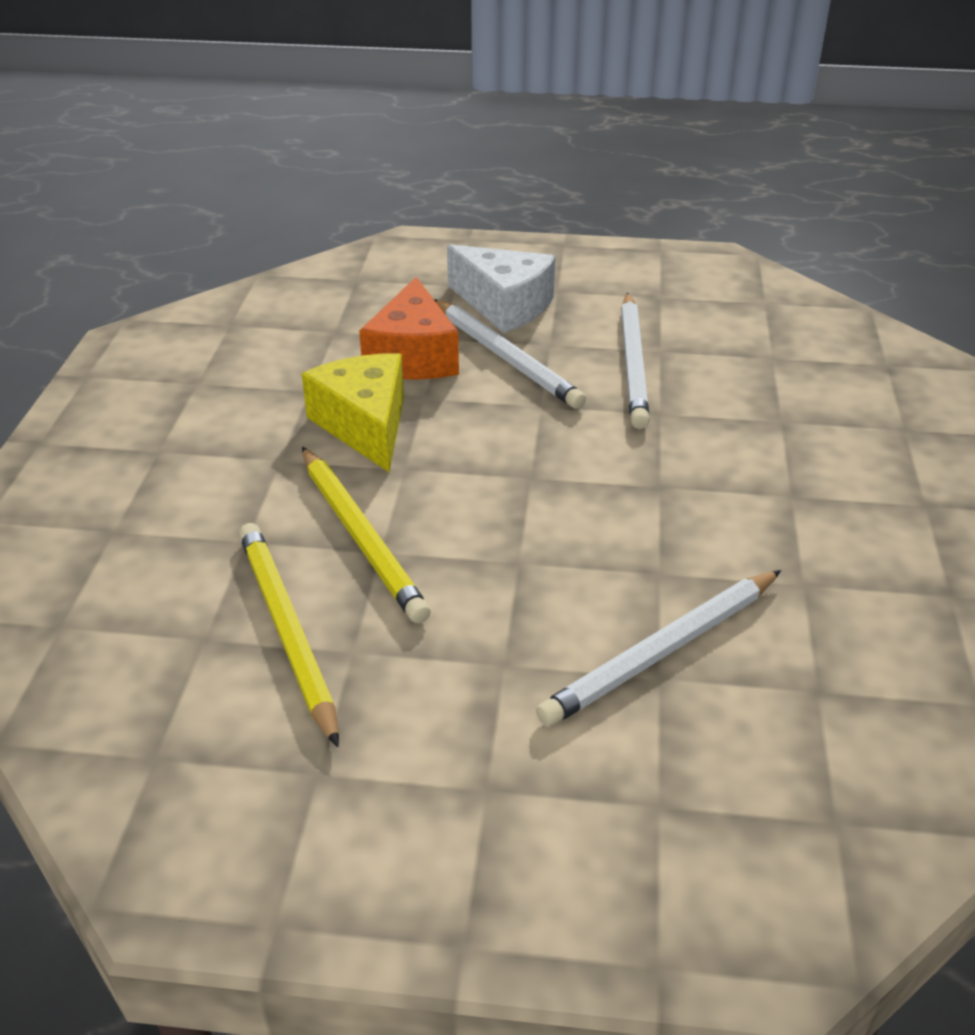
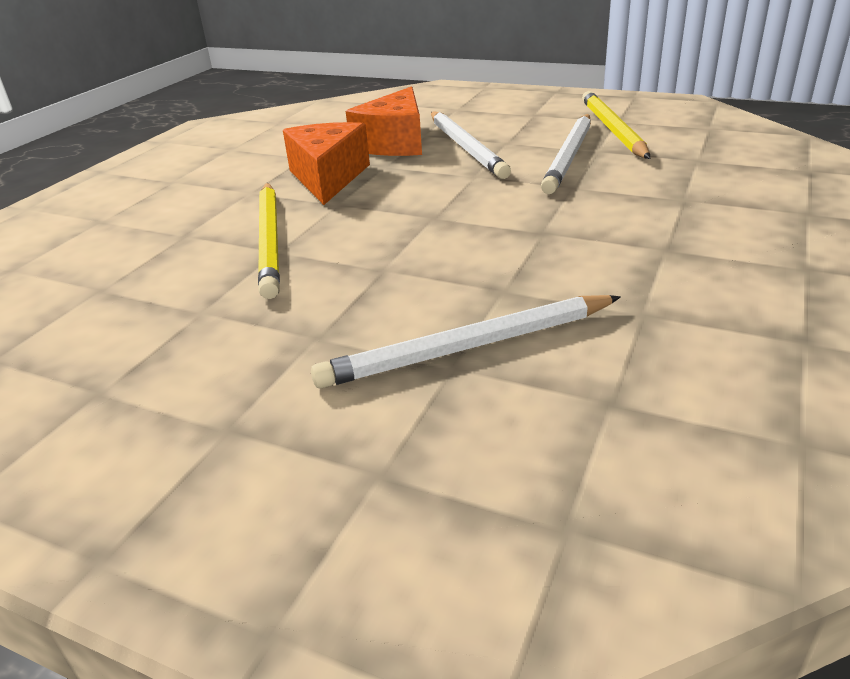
camera: 20 degrees right, 5 degrees down
(287, 631) = (164, 292): yellow pencil -> yellow pencil (612, 129)
(365, 425) = (328, 178): yellow cheese -> orange cheese
(504, 305) = (486, 120): white cheese -> none

